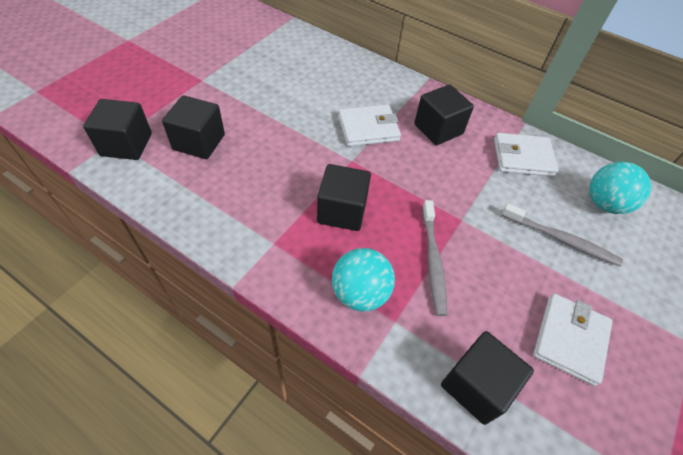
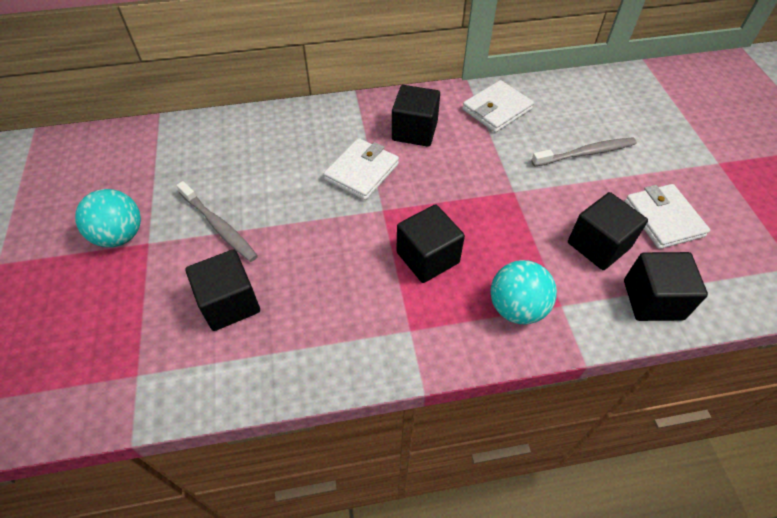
camera: 40 degrees left, 0 degrees up
(126, 144) = (157, 367): black cube -> black cube (598, 245)
(433, 261) = (532, 239): grey toothbrush -> grey toothbrush (219, 227)
(605, 204) = (581, 105): turquoise ball -> turquoise ball (120, 235)

